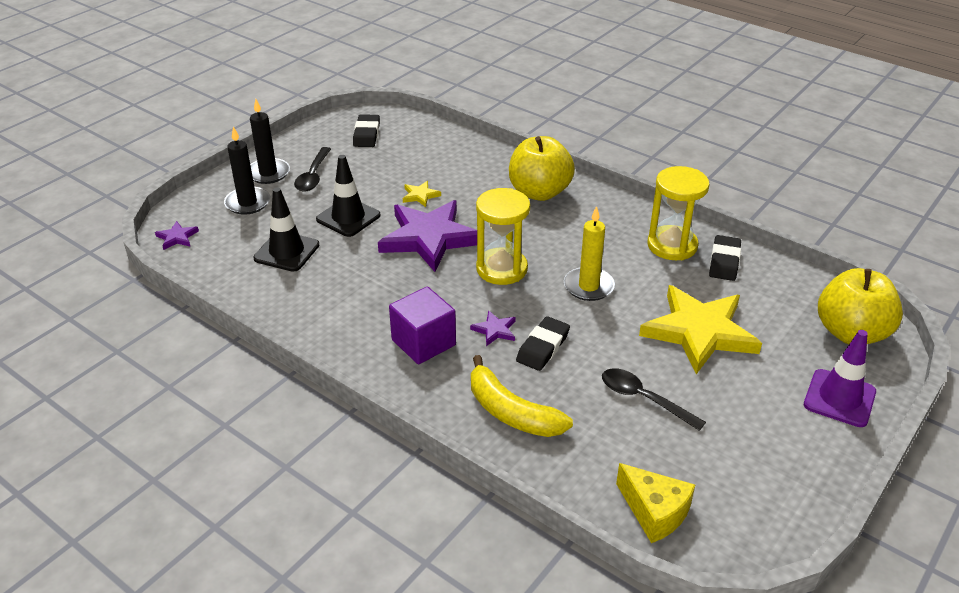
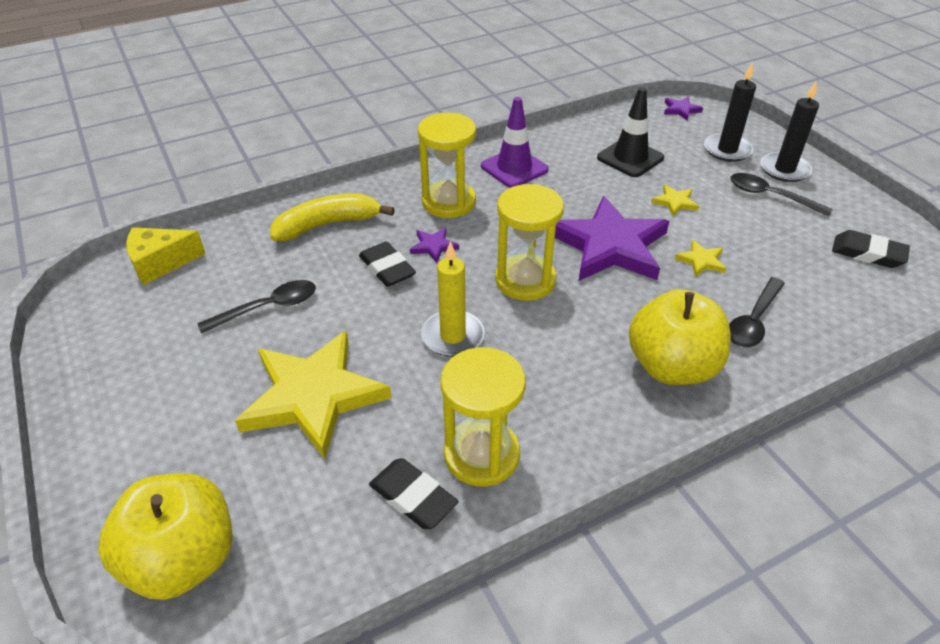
camera: 115 degrees right, 5 degrees up
(348, 217) = (675, 202): black traffic cone -> yellow star
(423, 342) = (449, 202): purple cube -> yellow hourglass
(472, 169) = (753, 321): none -> black spoon
(839, 398) = (120, 466): purple traffic cone -> purple traffic cone (514, 168)

